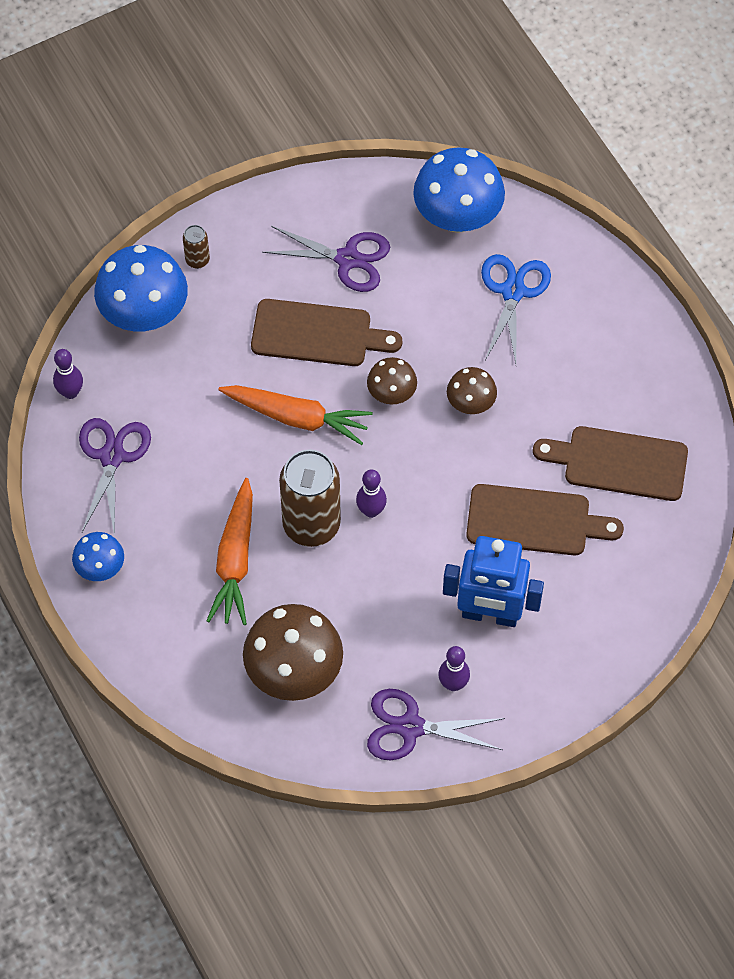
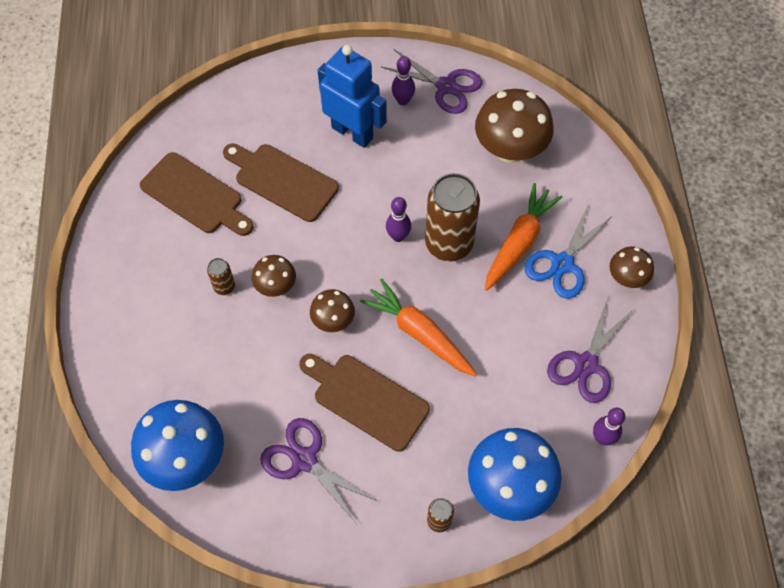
camera: 155 degrees left, 0 degrees up
(100, 568) = (626, 278): blue mushroom -> brown mushroom
(513, 291) = (184, 366): blue scissors -> blue scissors (562, 264)
(523, 381) = (224, 287): none -> brown can

